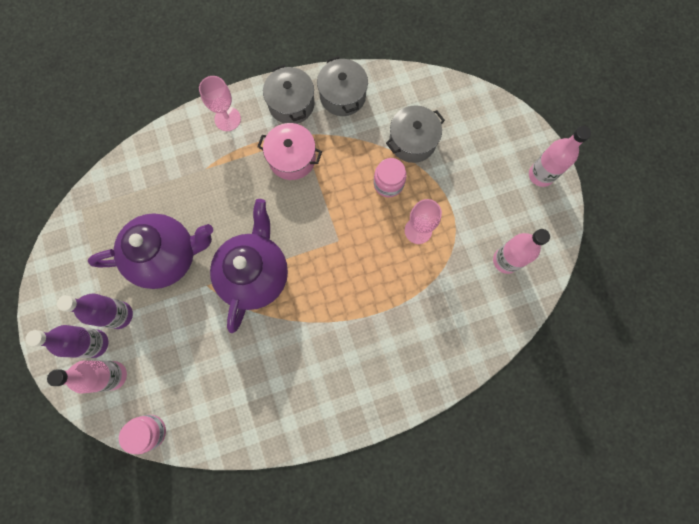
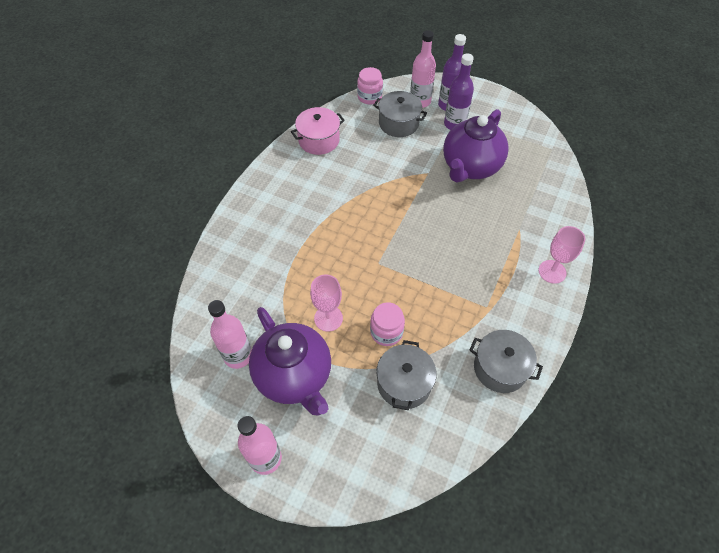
camera: 135 degrees right, 20 degrees down
(255, 274) = (407, 201): purple teapot -> purple teapot (294, 376)
(291, 104) = (527, 324): grey pot -> grey pot (398, 123)
(292, 158) = (475, 286): pink pot -> pink pot (319, 140)

